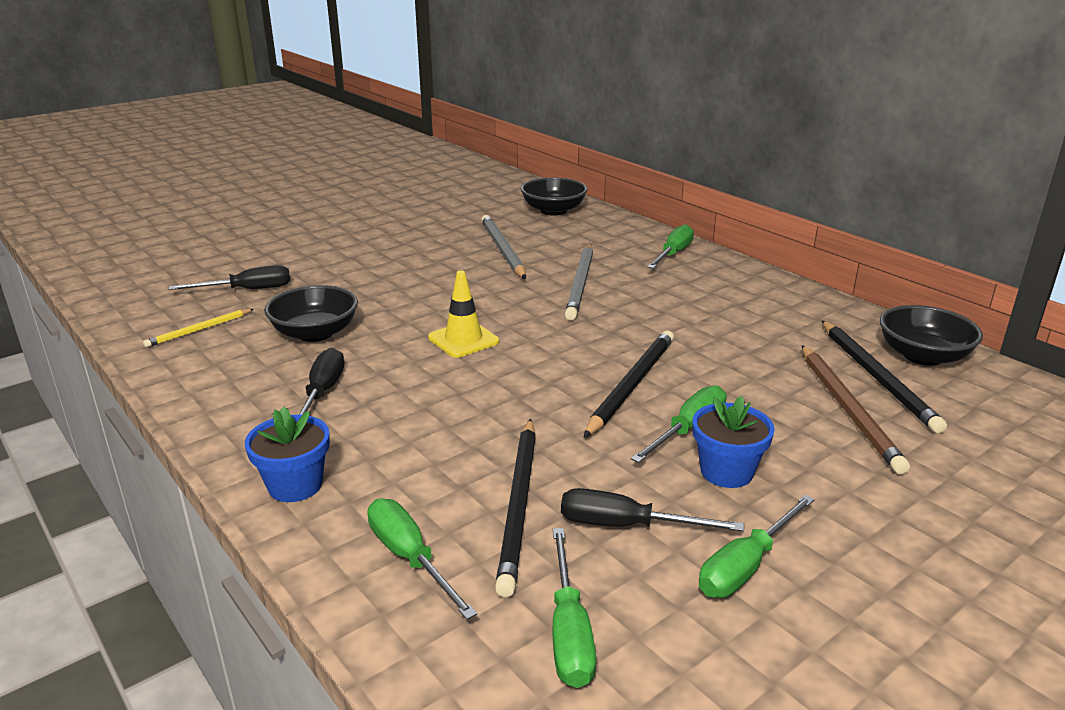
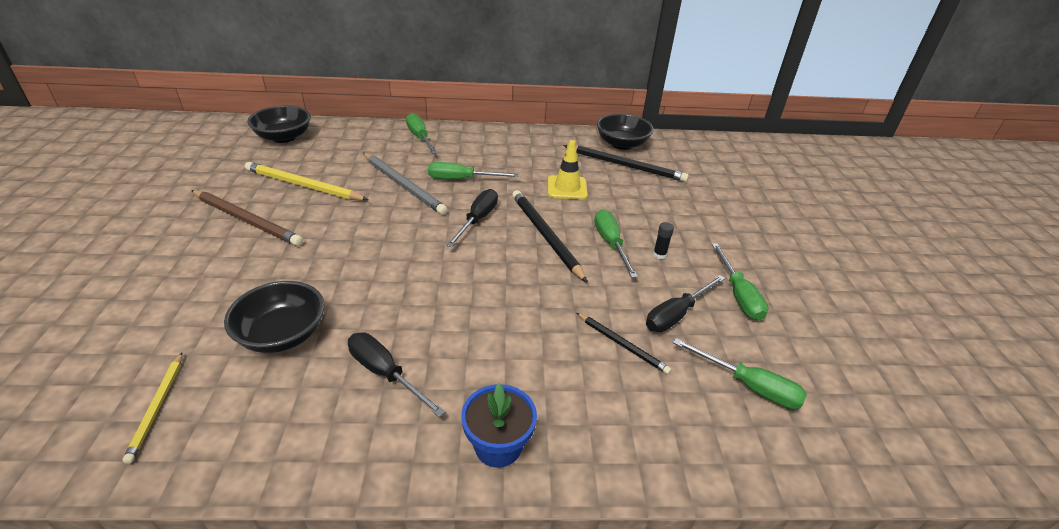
camera: 55 degrees left, 10 degrees up
(247, 290) = (130, 341): black screwdriver -> black screwdriver (477, 220)
(410, 558) = (636, 421): green screwdriver -> green screwdriver (462, 179)
(463, 340) = (404, 267): yellow traffic cone -> yellow traffic cone (567, 188)
(502, 250) = (304, 186): grey pencil -> yellow pencil
(519, 504) = (622, 344): black pencil -> black pencil, size x0.58
(726, 472) = (659, 255): blue flower pot -> black glue stick
(848, 409) = (643, 189): brown pencil -> brown pencil (246, 220)

